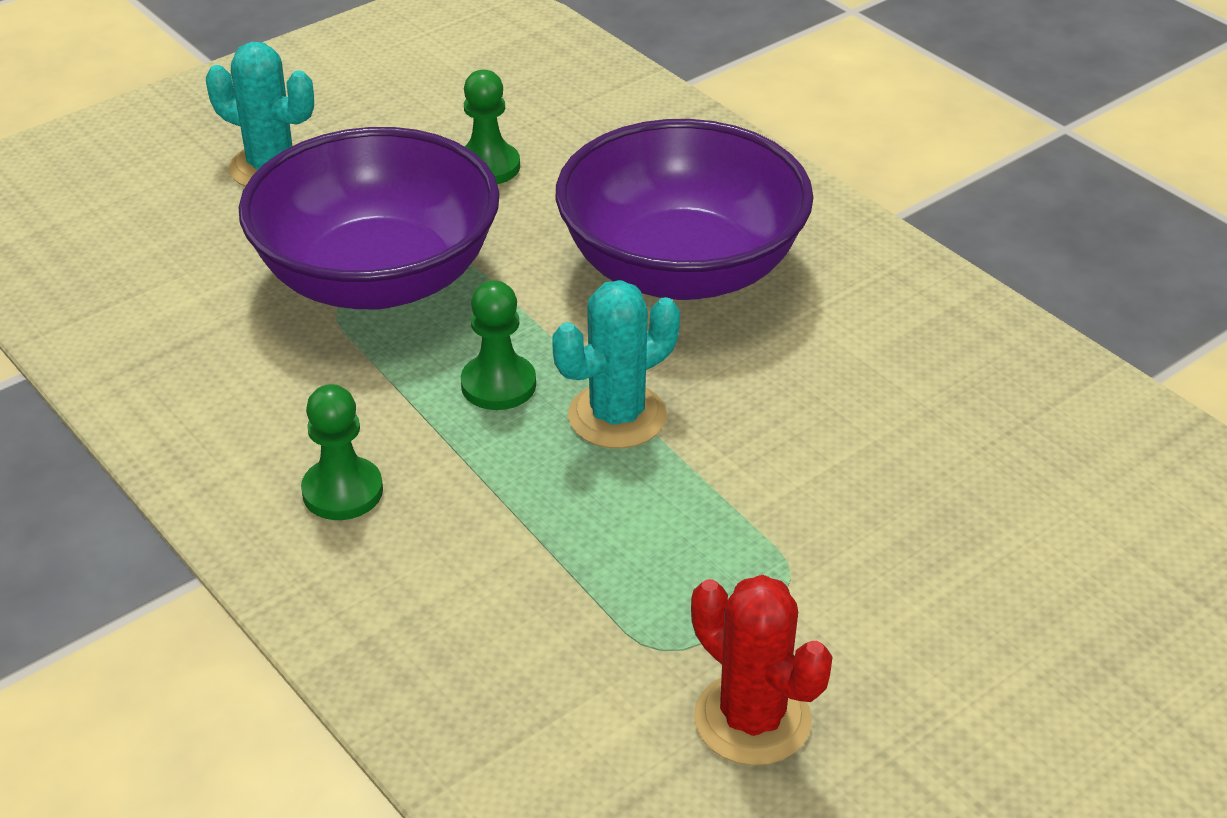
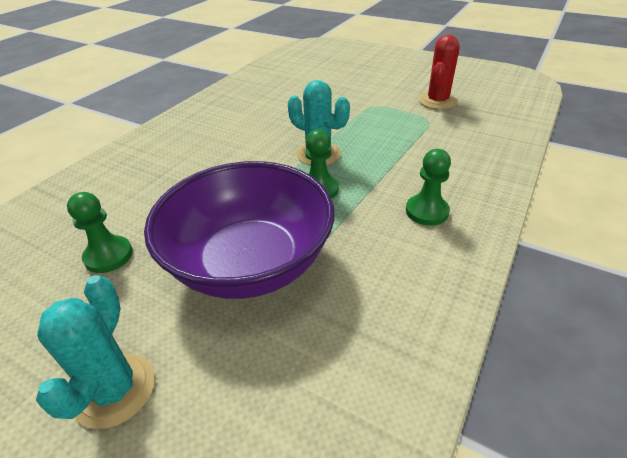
camera: 110 degrees left, 0 degrees up
(681, 269) = (203, 162): purple bowl -> none

